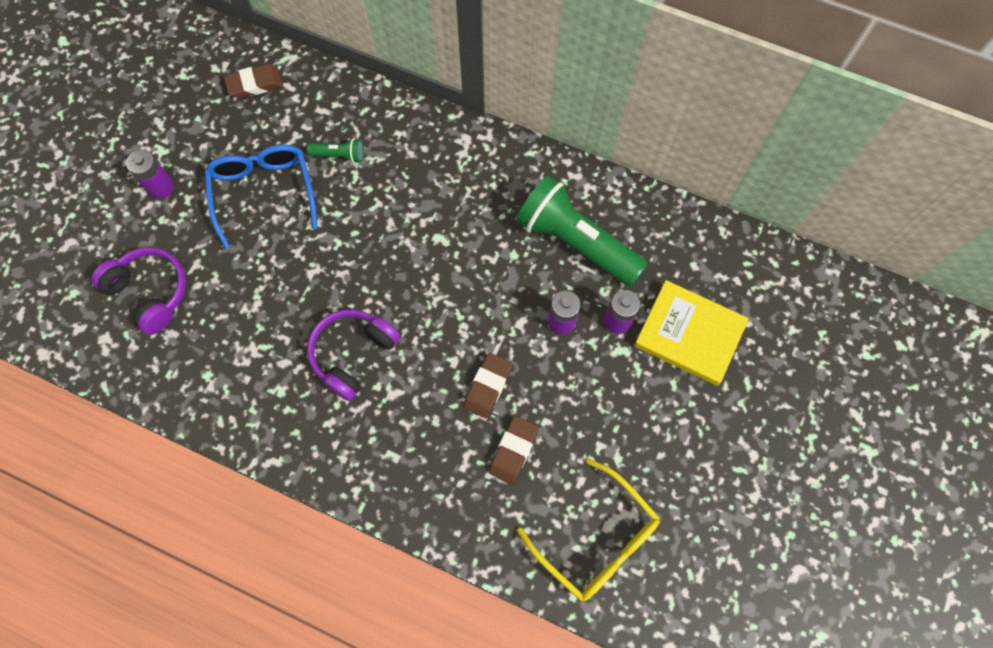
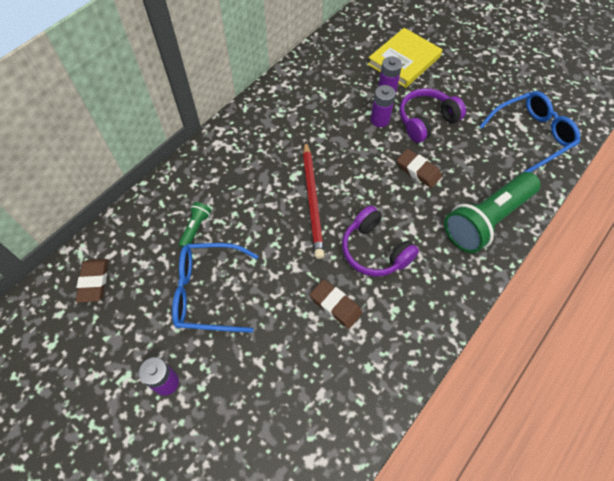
camera: 75 degrees left, 10 degrees down
(150, 293) = (274, 408): purple headphones -> purple headphones (426, 121)
(407, 268) = (312, 200): none -> red pencil
(513, 450) = (467, 166): brown eraser -> brown eraser (335, 305)
(576, 242) = (323, 99): green flashlight -> green flashlight (486, 220)
(597, 539) = (532, 135): yellow glasses -> blue glasses

